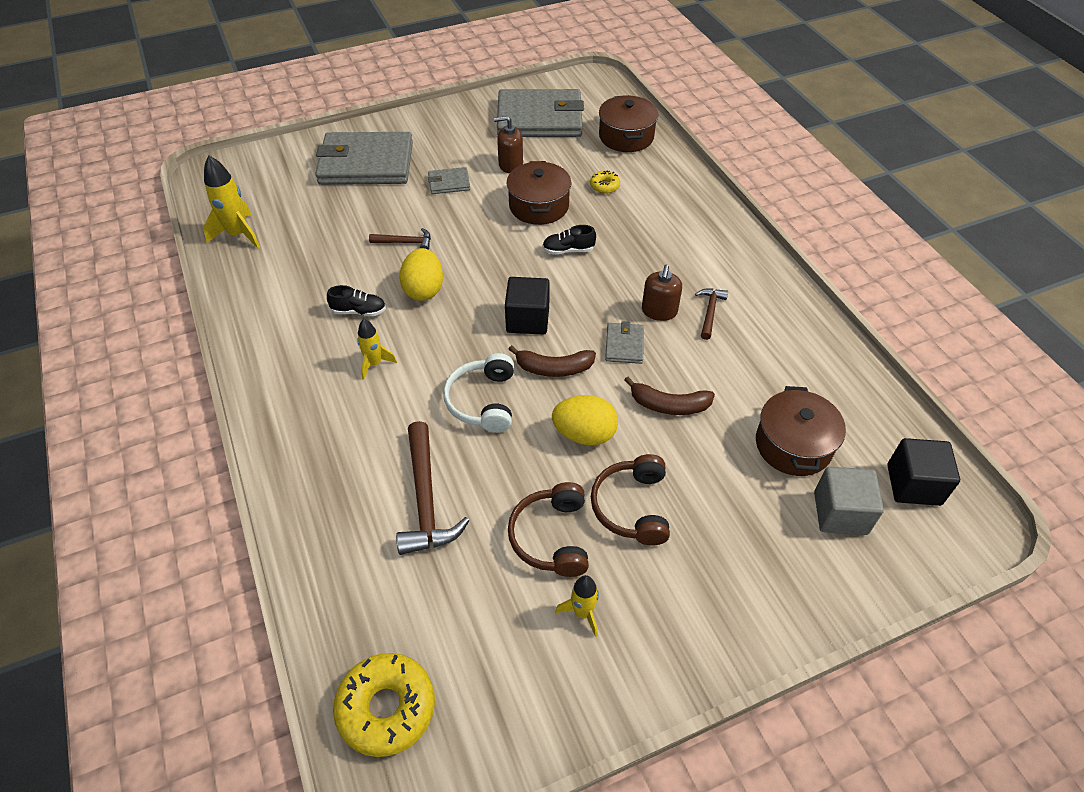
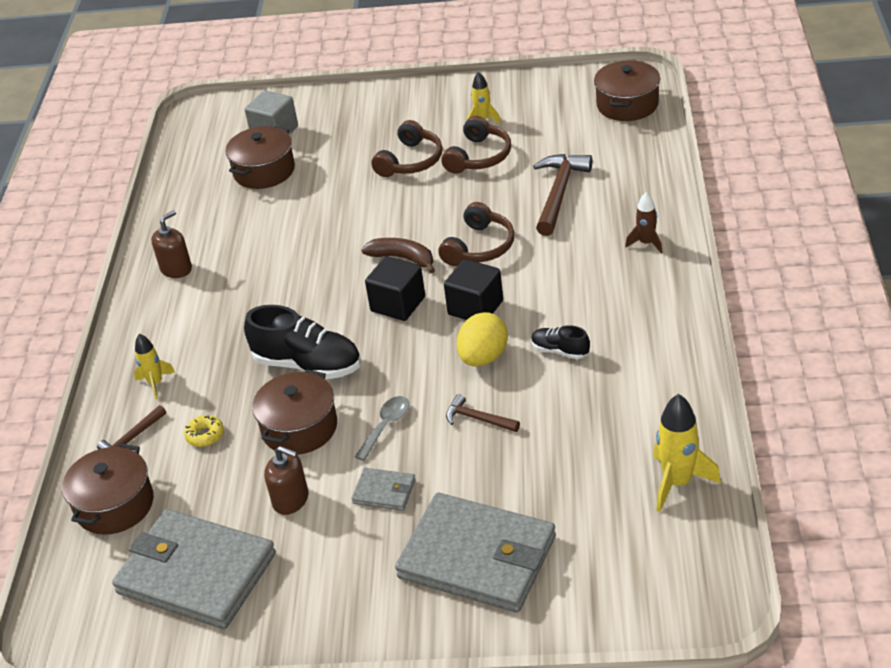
camera: 150 degrees left, 10 degrees down
(305, 450) = (646, 243): none -> brown rocket
(374, 363) = (562, 297): yellow rocket -> yellow rocket (155, 383)
(386, 708) = (627, 104): yellow donut -> brown pot
(474, 222) = (386, 426): none -> grey spoon
(483, 401) = (479, 247): white headphones -> brown headphones
(568, 250) = (308, 365): black shoe -> black shoe, size x1.94
(584, 434) = (412, 208): yellow egg -> none
(624, 345) = (328, 263): grey wallet -> none
(659, 311) = (272, 284): brown soap dispenser -> brown soap dispenser (176, 269)
(669, 405) = (330, 213): brown banana -> none
(710, 312) = (229, 273): brown hammer -> brown hammer (132, 439)
(913, 484) = (210, 136): black cube -> black cube (475, 307)

